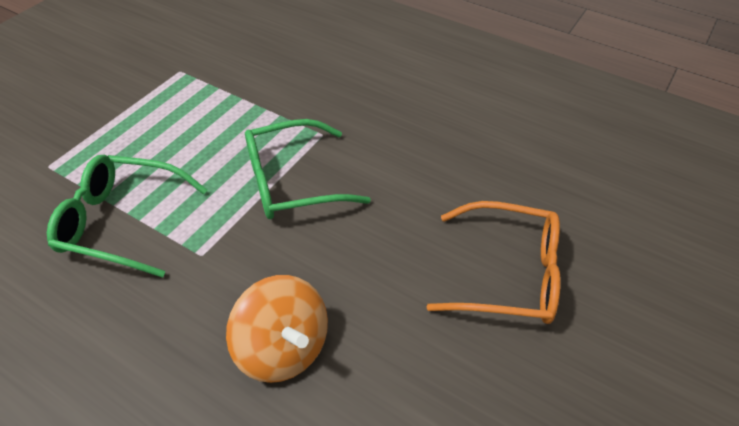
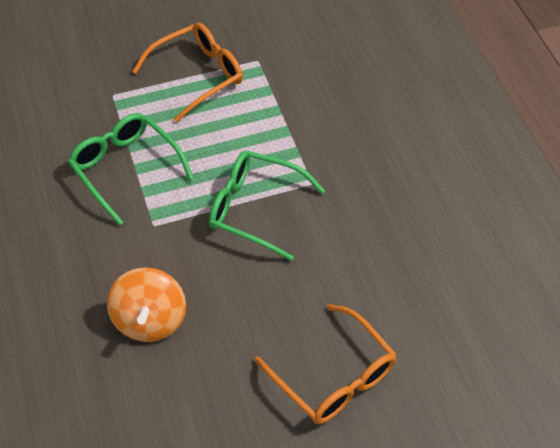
camera: 40 degrees right, 5 degrees up
(131, 107) = (199, 75): none -> orange glasses

